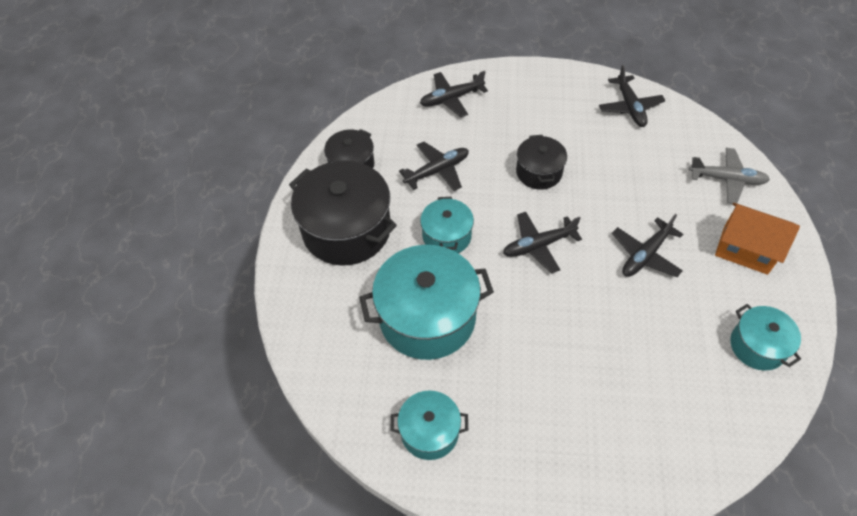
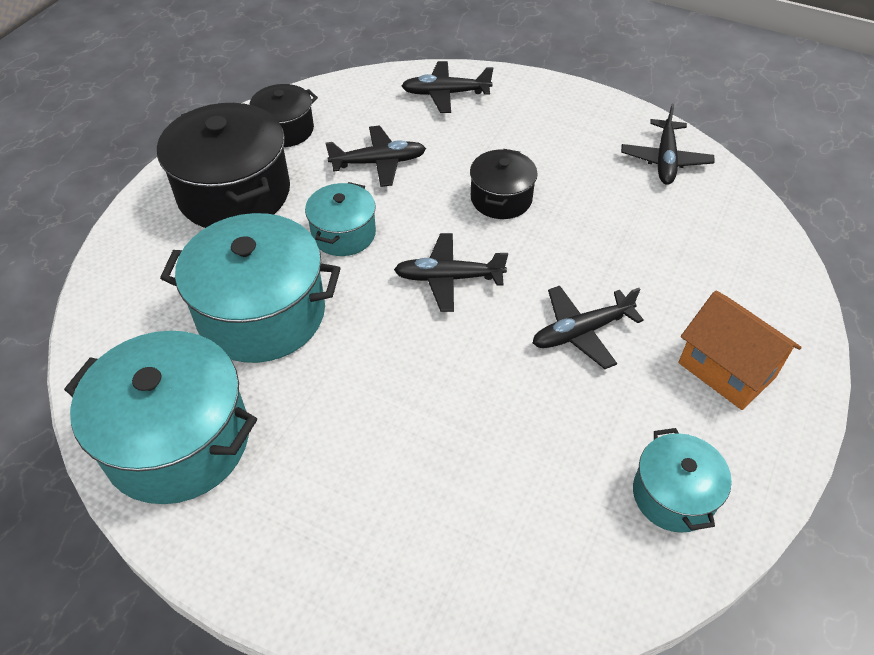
camera: 20 degrees right, 5 degrees down
(429, 432) = (178, 441): turquoise pot -> turquoise pot, size x1.83
(727, 179) = (750, 278): grey plane -> none

